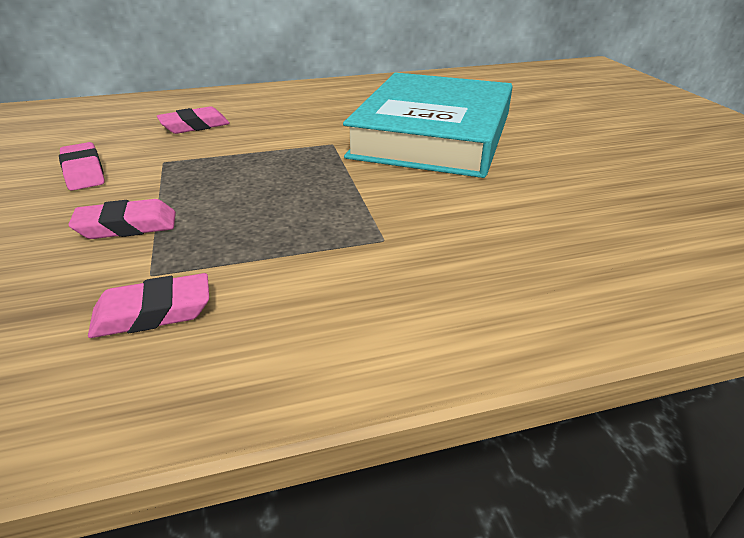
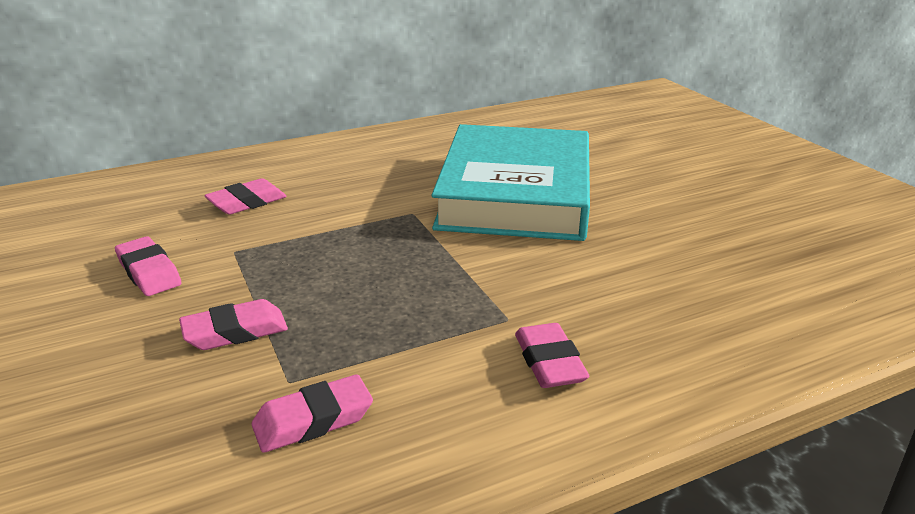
camera: 10 degrees left, 5 degrees down
(409, 284) = (549, 362): none -> pink eraser

